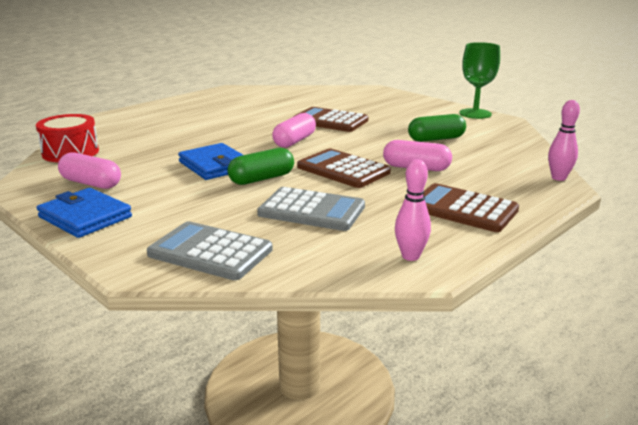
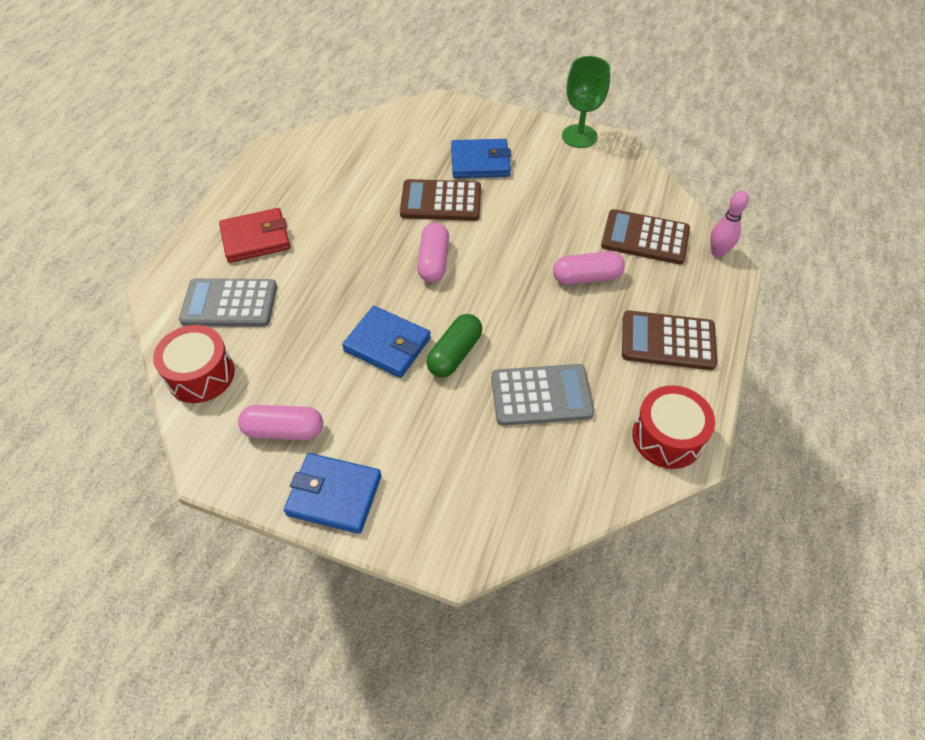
camera: 25 degrees left, 30 degrees up
(180, 114) = (256, 238): none -> red wallet
(210, 252) = (500, 502): grey calculator -> grey calculator (229, 303)
(343, 170) = (521, 306): brown calculator -> brown calculator (645, 238)
(379, 112) = (480, 162): none -> blue wallet
(410, 256) = (667, 437): pink bowling pin -> red drum
(436, 139) = (572, 208): green capsule -> none

